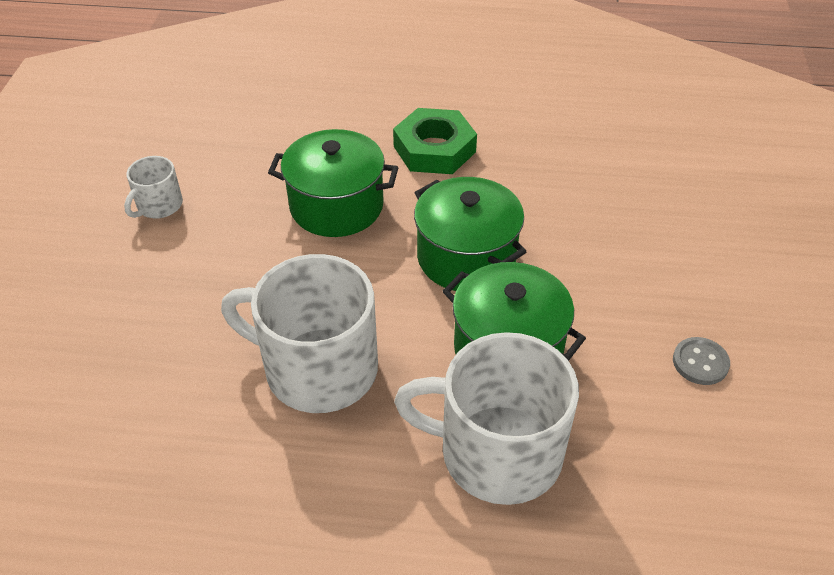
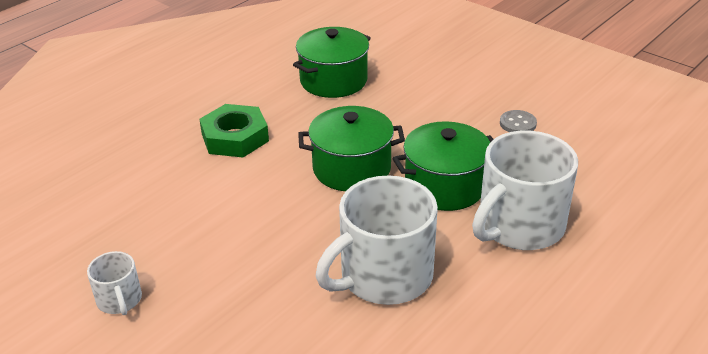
camera: 55 degrees left, 10 degrees down
(336, 206) = (237, 205): green pot -> green pot (333, 81)

